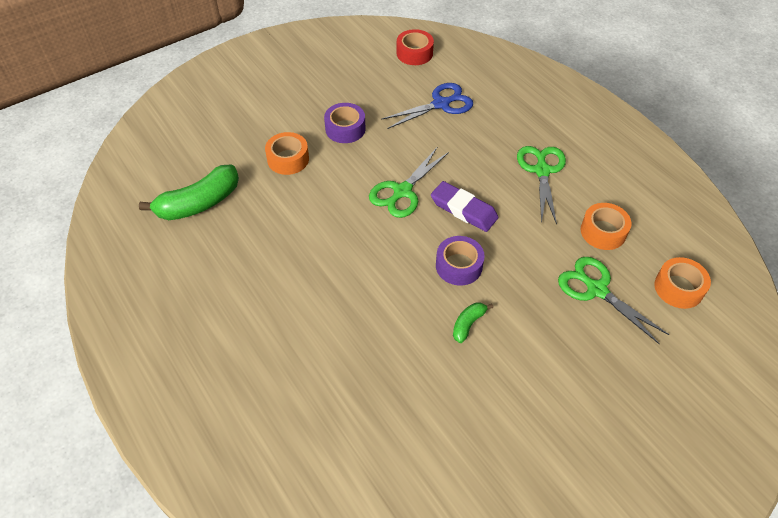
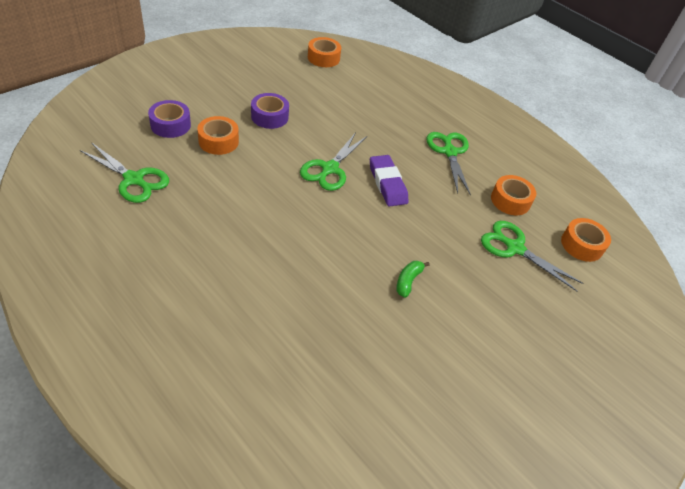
camera: 15 degrees left, 5 degrees down
(199, 203) = (134, 179): green banana -> green scissors
(414, 53) = (323, 58): red tape -> orange tape
(441, 104) = (353, 98): blue scissors -> none
(459, 266) = (391, 231): purple tape -> purple tape (170, 125)
(463, 209) = (387, 183): purple eraser -> purple eraser turned 45 degrees clockwise

